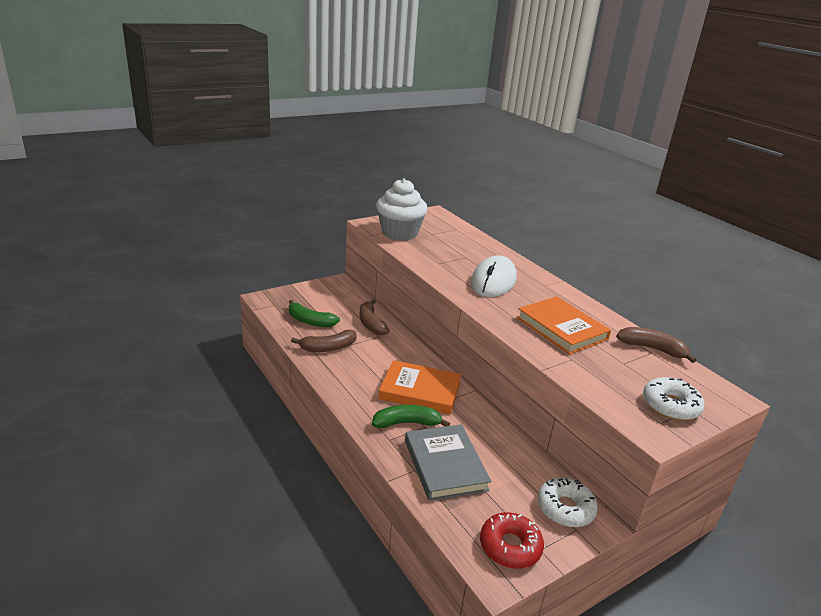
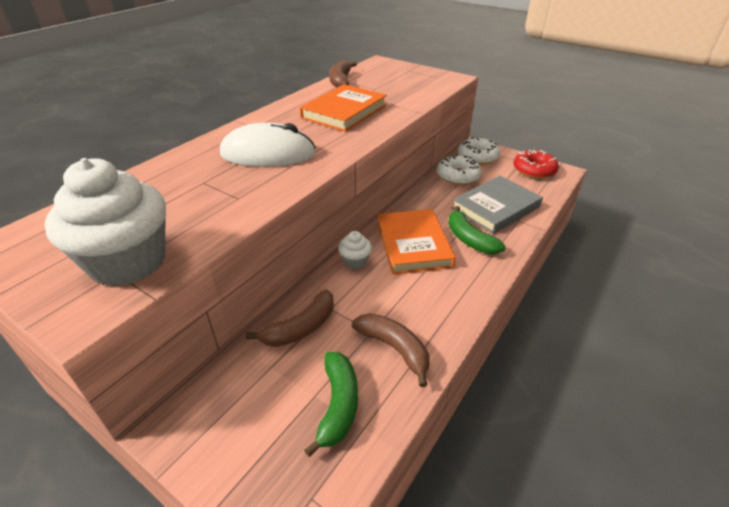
camera: 110 degrees left, 10 degrees up
(418, 358) = (355, 261): none -> white cupcake
(670, 406) = (413, 75): white donut -> white donut (458, 176)

